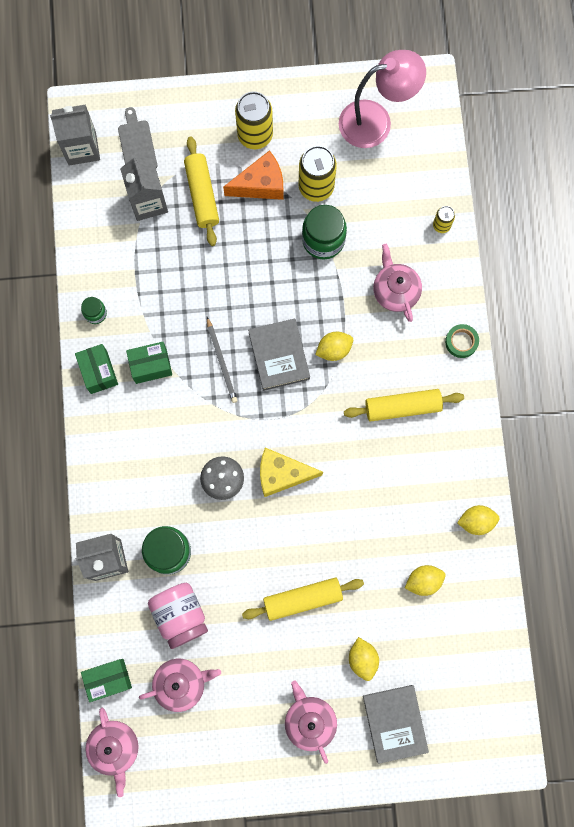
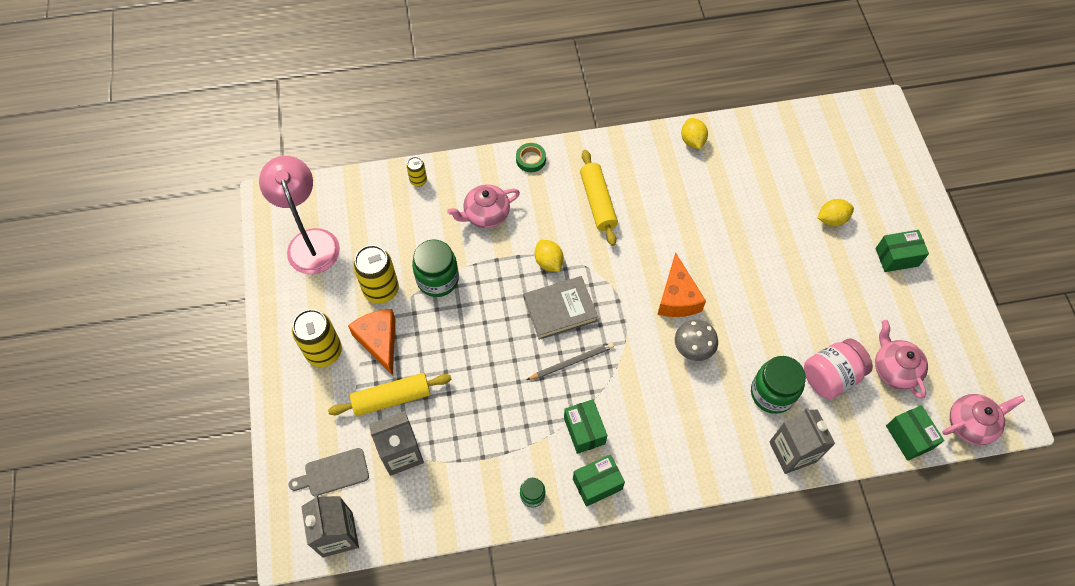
camera: 95 degrees left, 15 degrees down
(282, 474) = (677, 297): yellow cheese -> orange cheese
(302, 599) = (790, 271): yellow rolling pin -> none
(309, 721) = (897, 257): pink teapot -> green box
(394, 723) = (879, 191): grey book -> none
(423, 581) = (752, 177): yellow lemon -> none

